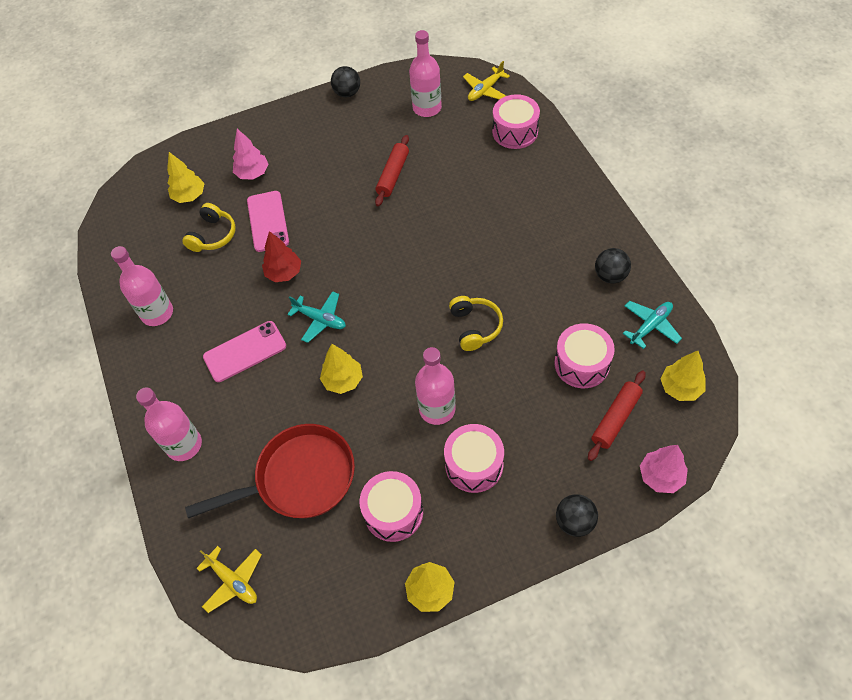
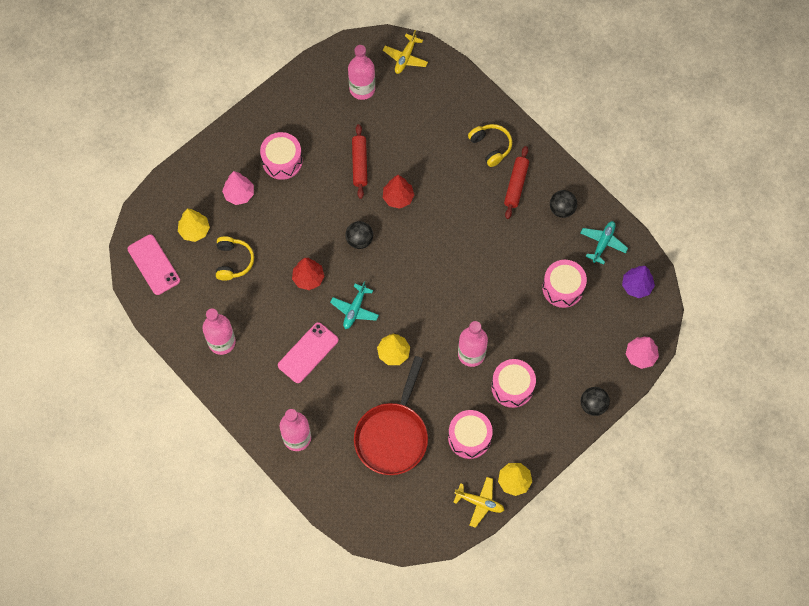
camera: 25 degrees left, 10 degrees up
(233, 581) = (379, 519): yellow plane -> yellow plane (479, 502)
(268, 221) = (273, 236): pink phone -> pink phone (153, 265)
(299, 478) = (393, 435): red pan -> red pan turned 150 degrees clockwise
(320, 319) = (355, 309): turquoise plane -> turquoise plane turned 105 degrees clockwise
(347, 93) = (286, 91): black ball -> black ball (359, 240)
(421, 217) = (398, 197): none -> red tree
(475, 327) = (475, 281): yellow headphones -> yellow headphones (490, 147)
(515, 132) = (445, 94): pink drum -> pink drum (282, 161)
(616, 418) = (599, 323): red rolling pin -> red rolling pin (516, 185)
(680, 388) = (636, 286): yellow tree -> purple tree

